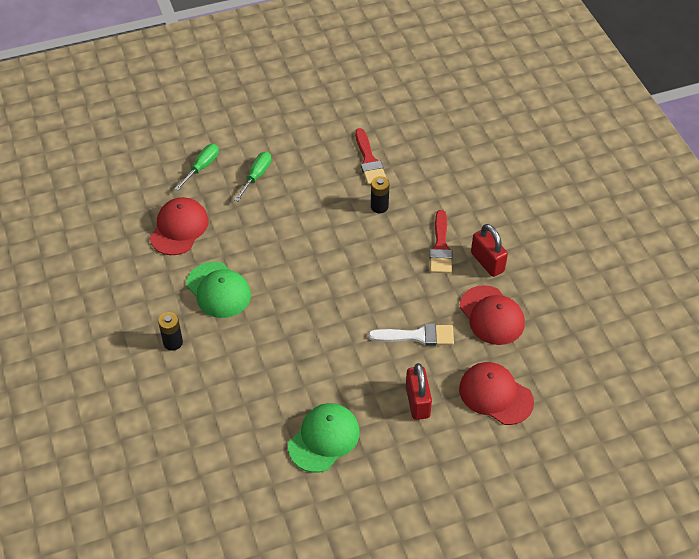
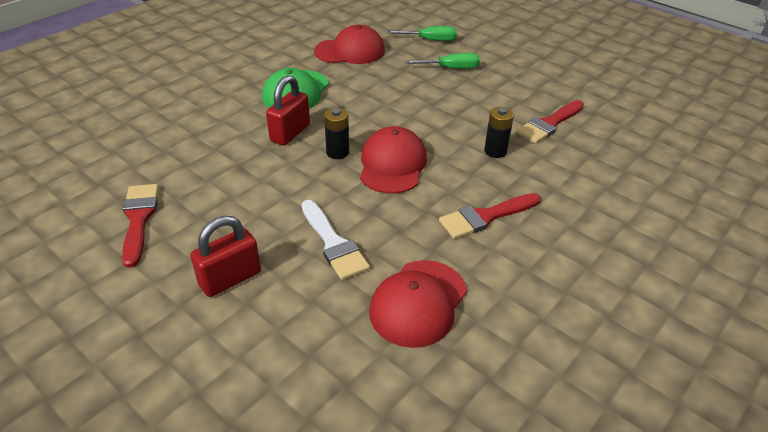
camera: 60 degrees right, 10 degrees down
(173, 342) = (216, 88): black battery -> black battery (337, 152)
(324, 439) = (139, 219): green cap -> red brush
(487, 262) = (502, 267): red padlock -> red padlock (290, 133)
(495, 395) = (283, 356): red cap -> red cap (392, 164)

